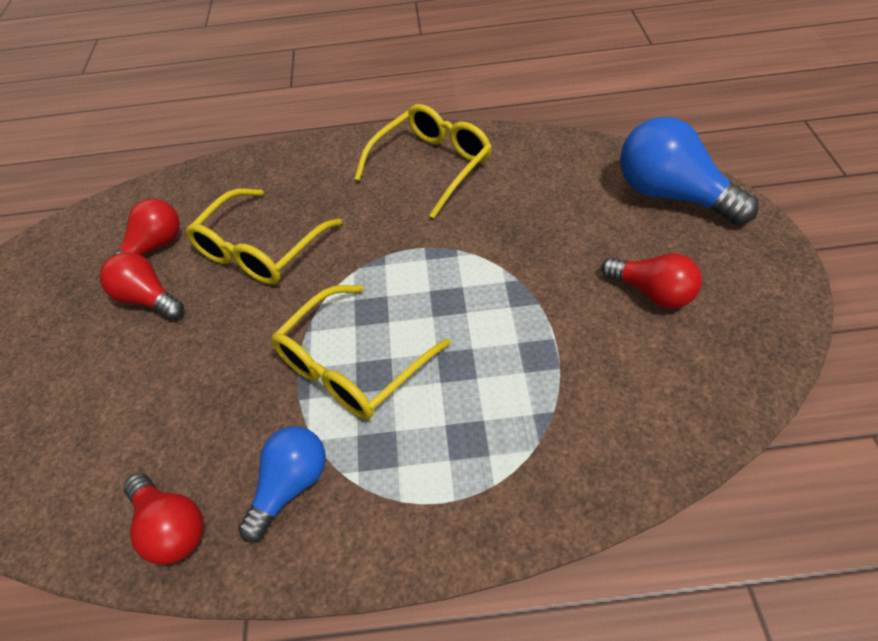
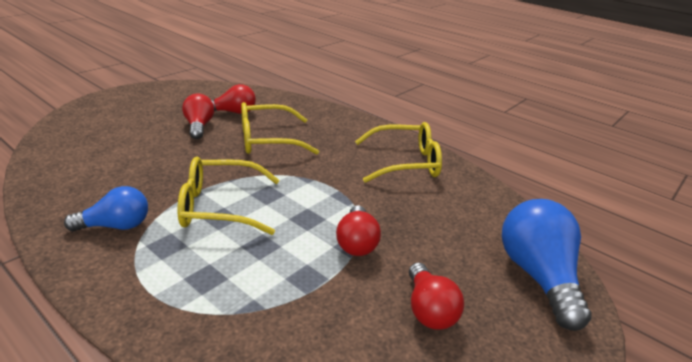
camera: 40 degrees right, 20 degrees down
(171, 528) = (61, 201): red light bulb -> red light bulb (357, 242)

